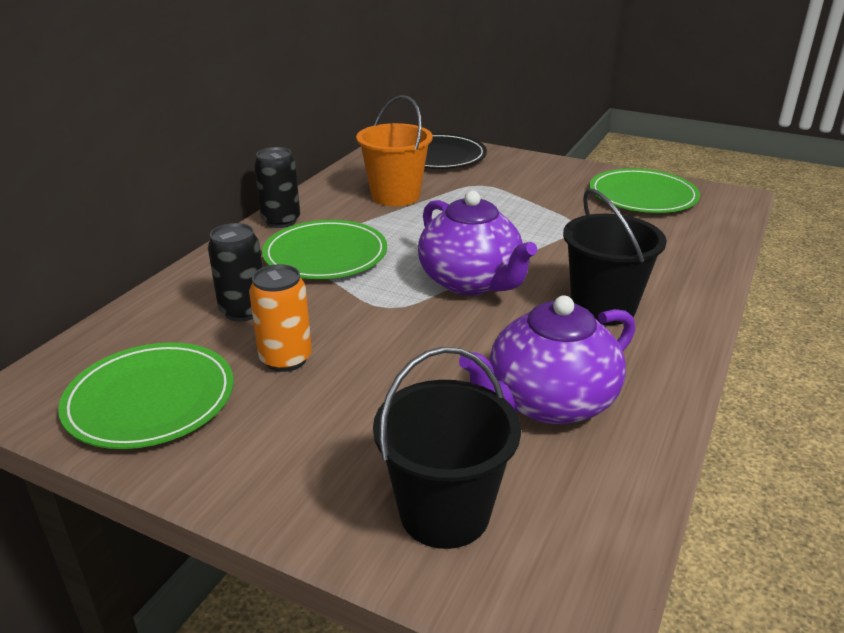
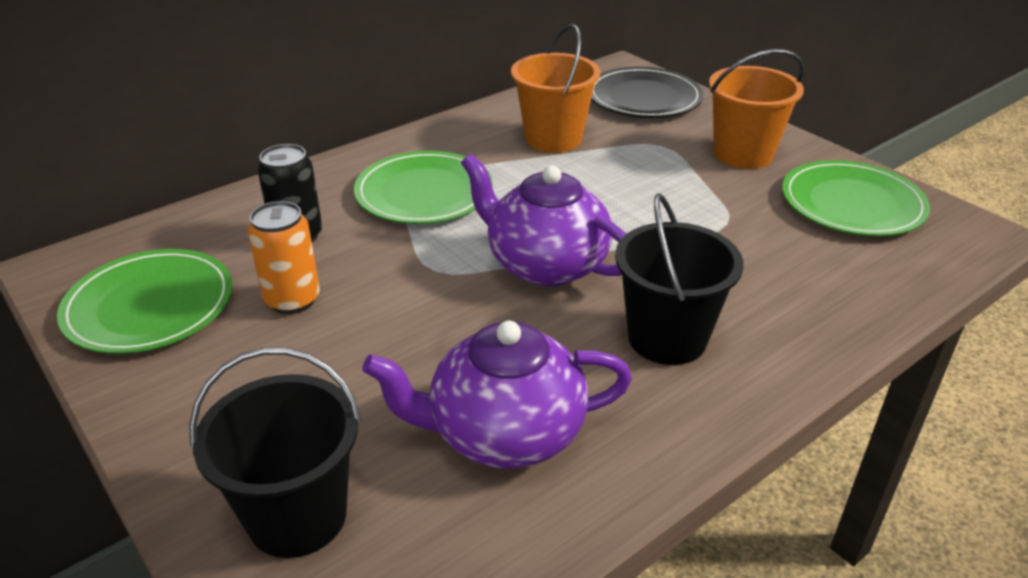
camera: 25 degrees right, 5 degrees up
(281, 221) = (412, 143): black can -> none
(471, 282) = (545, 264): purple teapot -> purple teapot turned 135 degrees clockwise
(544, 179) = (743, 154): none -> orange bucket

